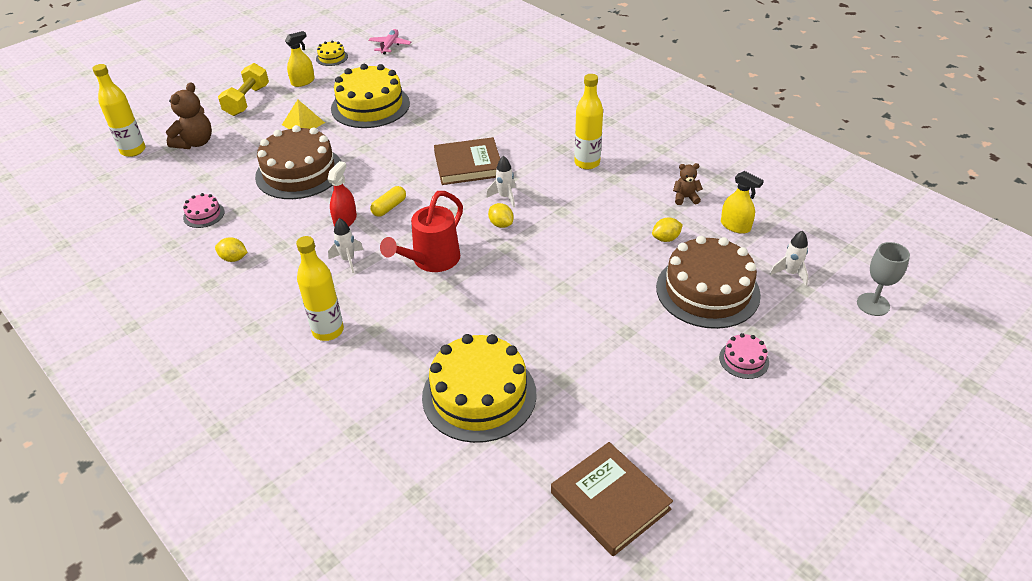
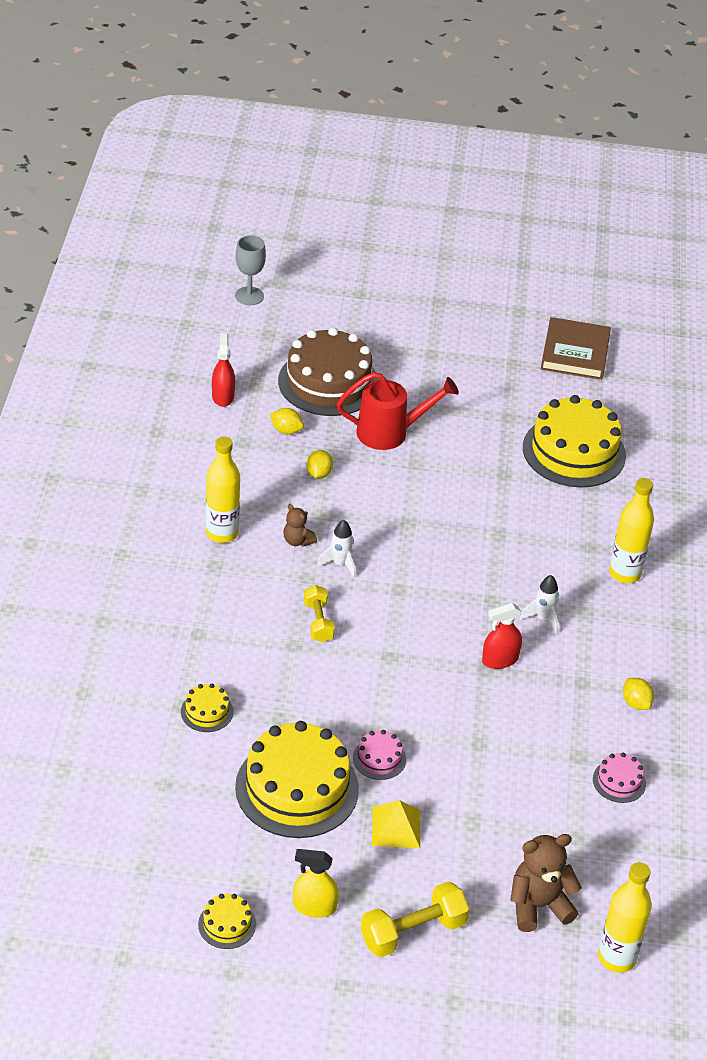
camera: 135 degrees left, 0 degrees up
(299, 172) = (477, 756): brown cake -> none
(389, 207) = (447, 639): yellow capsule -> none
(390, 45) = (134, 878): pink plane -> none
(431, 261) = (479, 562): red watering can -> red watering can (390, 433)
(455, 100) = (207, 711): none -> yellow cake
(468, 165) = (318, 622): brown book -> yellow dumbbell
(501, 224) = (382, 544): yellow lemon -> yellow lemon (318, 474)
(685, 198) = (211, 442): brown teddy bear -> brown teddy bear (297, 541)
(735, 226) = (223, 396): yellow spray bottle -> red spray bottle
(744, 360) = (384, 339): pink cake -> pink cake (379, 758)
(790, 273) = (256, 346): white rocket -> none

